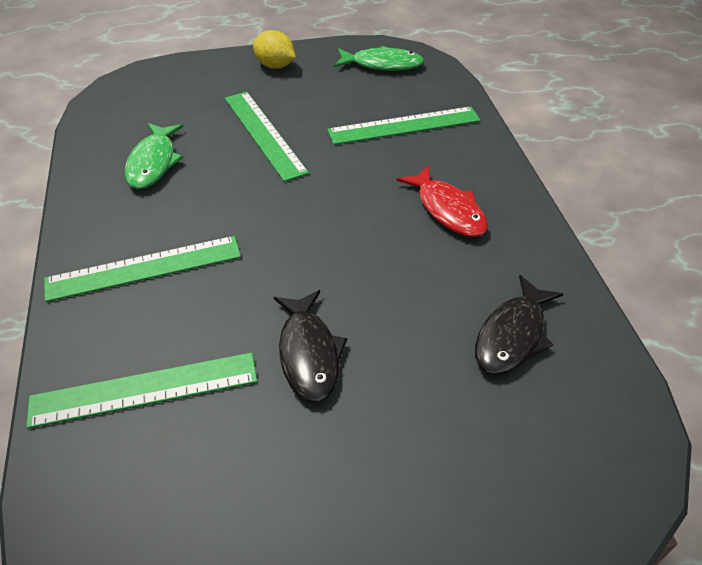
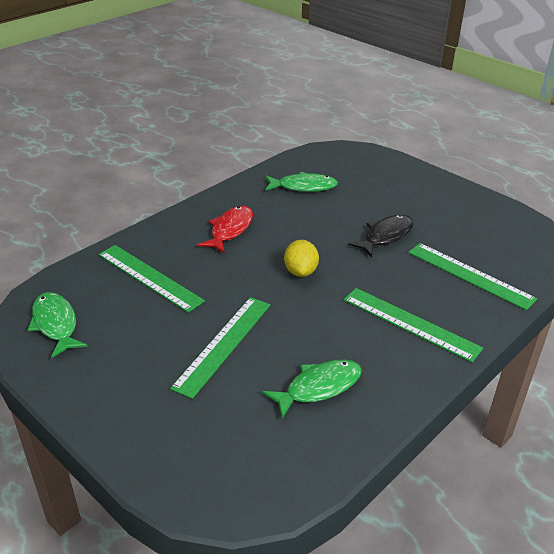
camera: 125 degrees left, 10 degrees down
(275, 66) = (105, 395): yellow lemon -> yellow lemon (300, 272)
(512, 335) = (303, 187): black fish -> green fish

